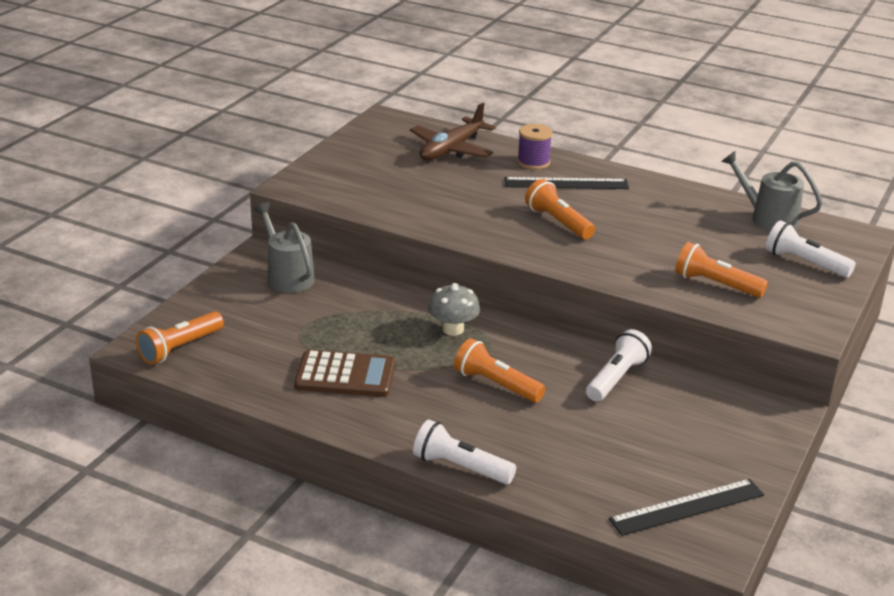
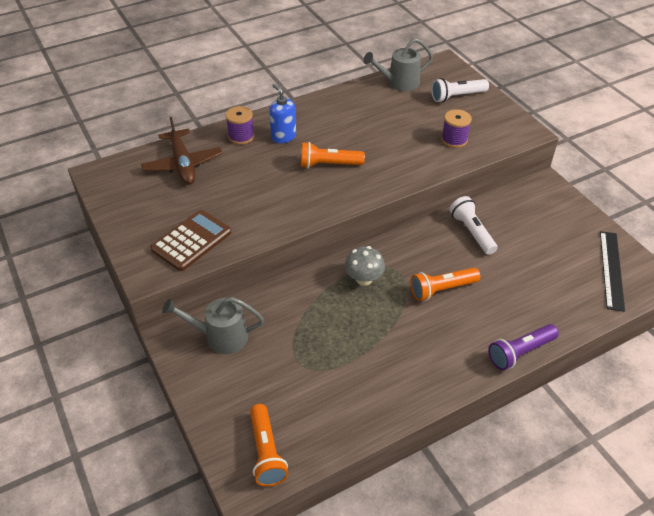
camera: 55 degrees left, 15 degrees up
(345, 375) = (377, 363): brown calculator -> brown calculator (191, 241)
(460, 467) = (520, 352): white flashlight -> purple flashlight
(566, 183) = (283, 137): black ruler -> blue soap dispenser
(715, 284) = (454, 140): orange flashlight -> purple spool

